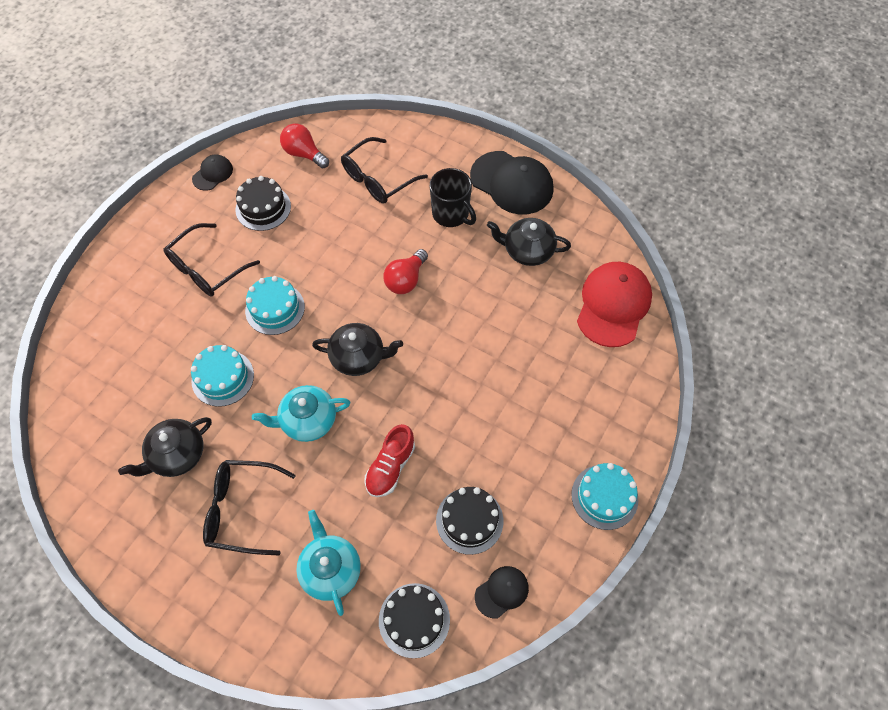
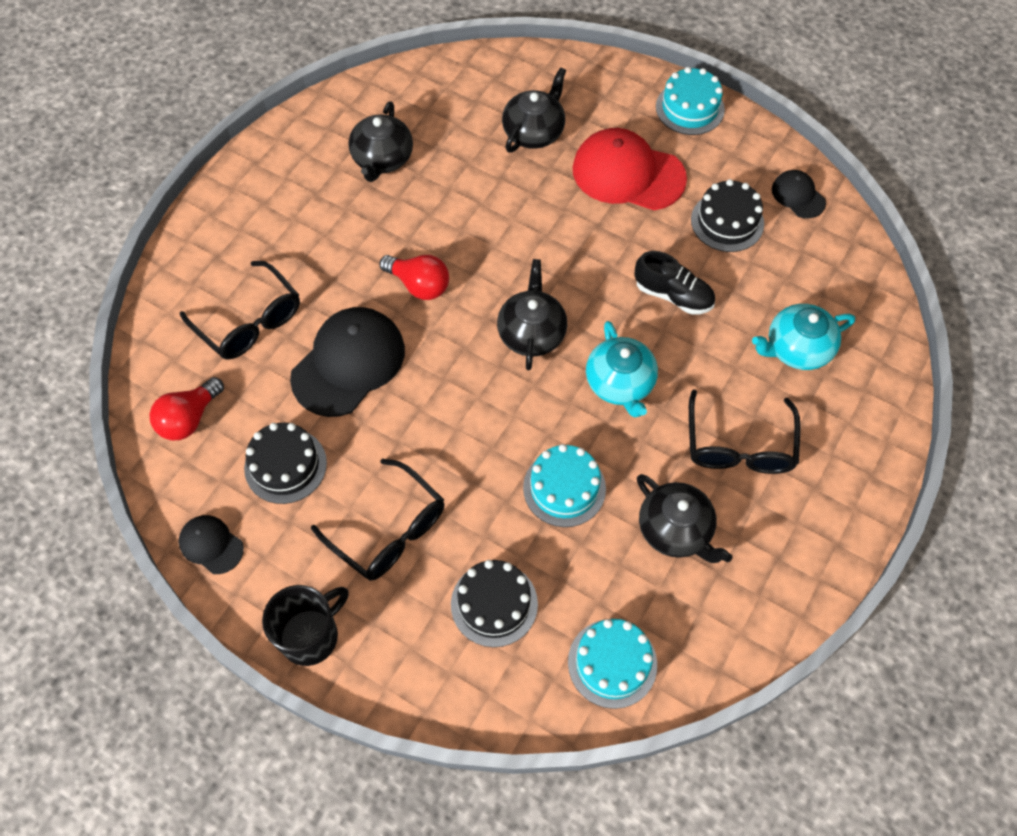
camera: 90 degrees left, 0 degrees up
(275, 309) = (459, 434): turquoise cake -> turquoise cake (612, 663)
(390, 467) = (673, 295): red shoe -> black shoe
(414, 620) = (837, 270): black cake -> black cake (494, 604)
(451, 214) = (319, 236): black mug -> black mug (311, 635)
(512, 183) = (275, 171): black cap -> black cap (348, 363)
(564, 361) = (534, 132): none -> black teapot
(613, 305) = (462, 84): red cap -> red cap (628, 174)

